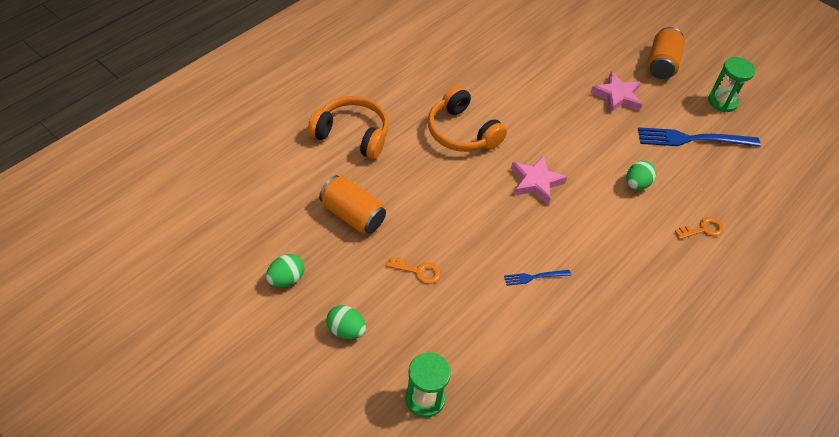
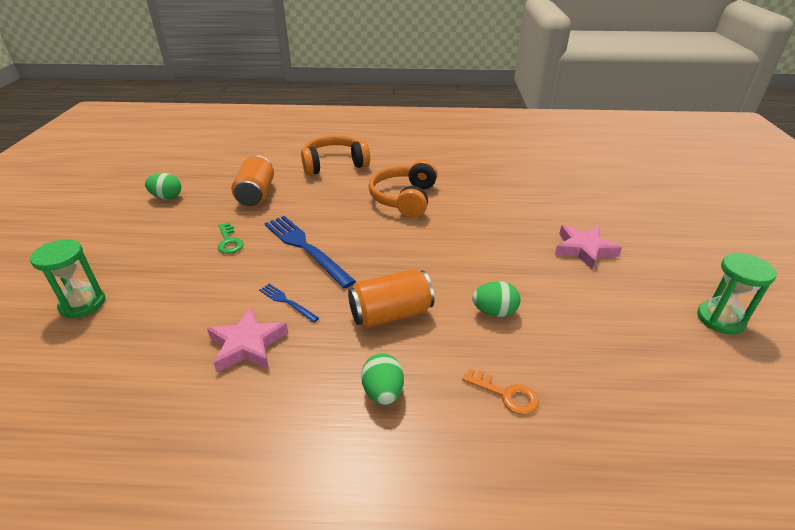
camera: 55 degrees right, 15 degrees down
(346, 330) = (135, 238): green egg -> green egg (383, 392)
(352, 135) = (334, 164): orange headphones -> orange headphones turned 90 degrees counterclockwise
(418, 271) = (229, 241): orange key -> green key
(536, 182) = (404, 253): pink star -> pink star (247, 345)
(661, 64) = (678, 256): orange can -> orange can (391, 314)
(693, 139) = (624, 323): blue fork -> blue fork (305, 248)

